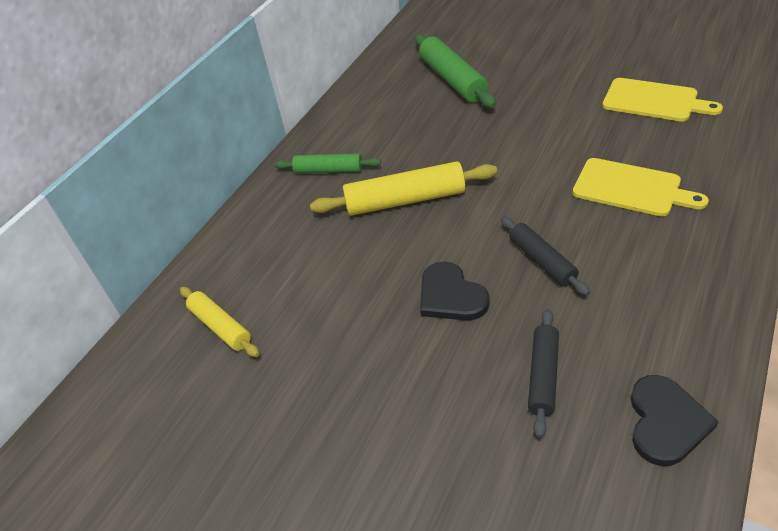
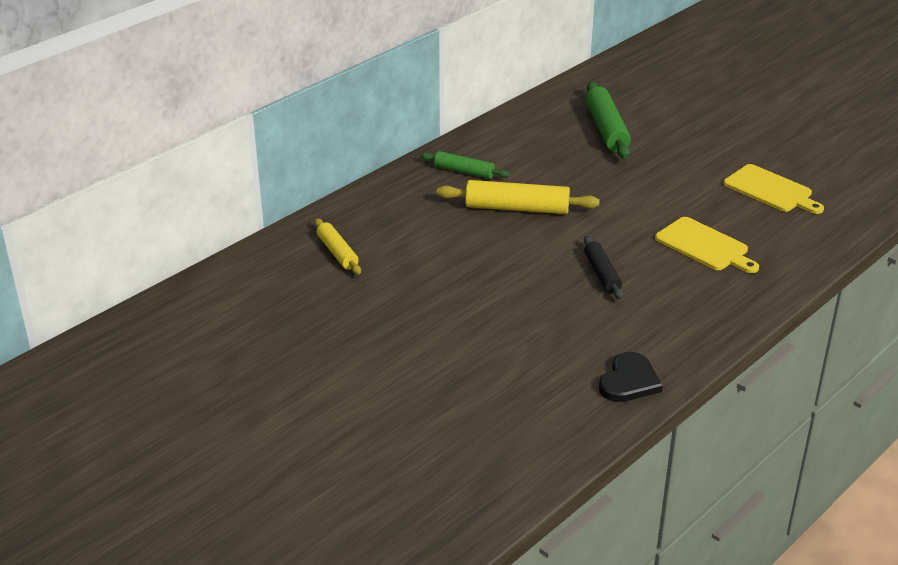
camera: 10 degrees right, 10 degrees down
(450, 296) = (519, 277): black heart -> none
(543, 376) = (560, 337): black rolling pin -> none

